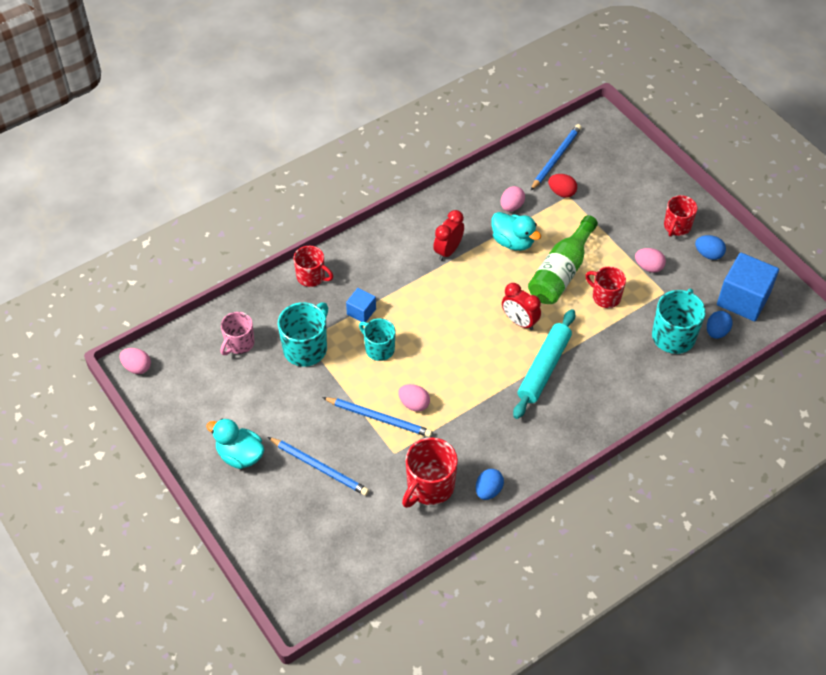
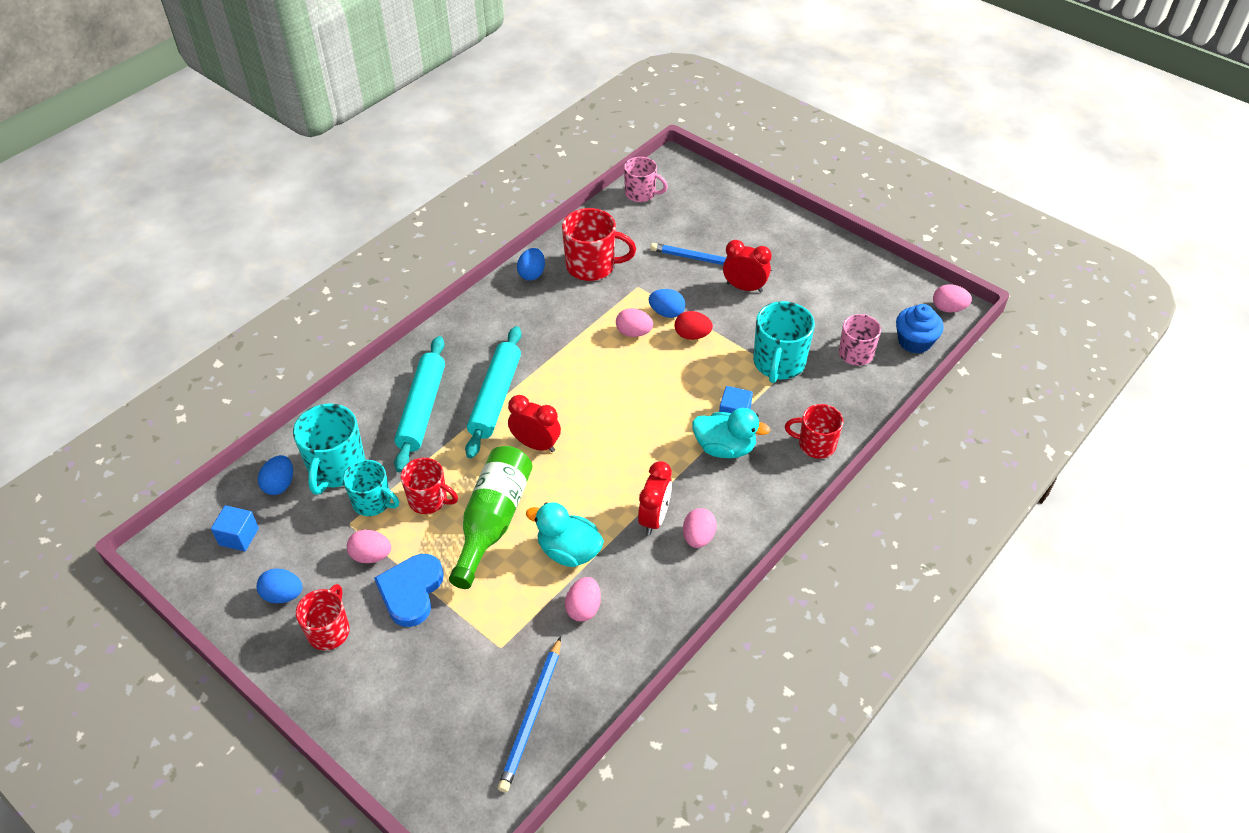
camera: 165 degrees right, 5 degrees down
(186, 343) = (914, 341): none -> blue cupcake
(240, 455) = (791, 256): turquoise duck -> turquoise duck (725, 448)
(299, 429) = (744, 287): none -> red clock
(351, 573) = (641, 194): none -> pink mug
(378, 418) = (666, 313): blue pencil -> blue egg
(379, 348) = (695, 379): turquoise mug -> turquoise mug (373, 502)
(422, 232) = (698, 537): none -> pink egg
(429, 486) = (592, 266): red mug -> red mug turned 75 degrees clockwise
(561, 192) = (512, 651): red egg -> red egg (692, 335)
(604, 371) = (422, 409): none -> turquoise rolling pin
(622, 239) = (411, 591): none -> blue heart
(743, 299) = (239, 536): blue cube -> blue cube, size x0.52

